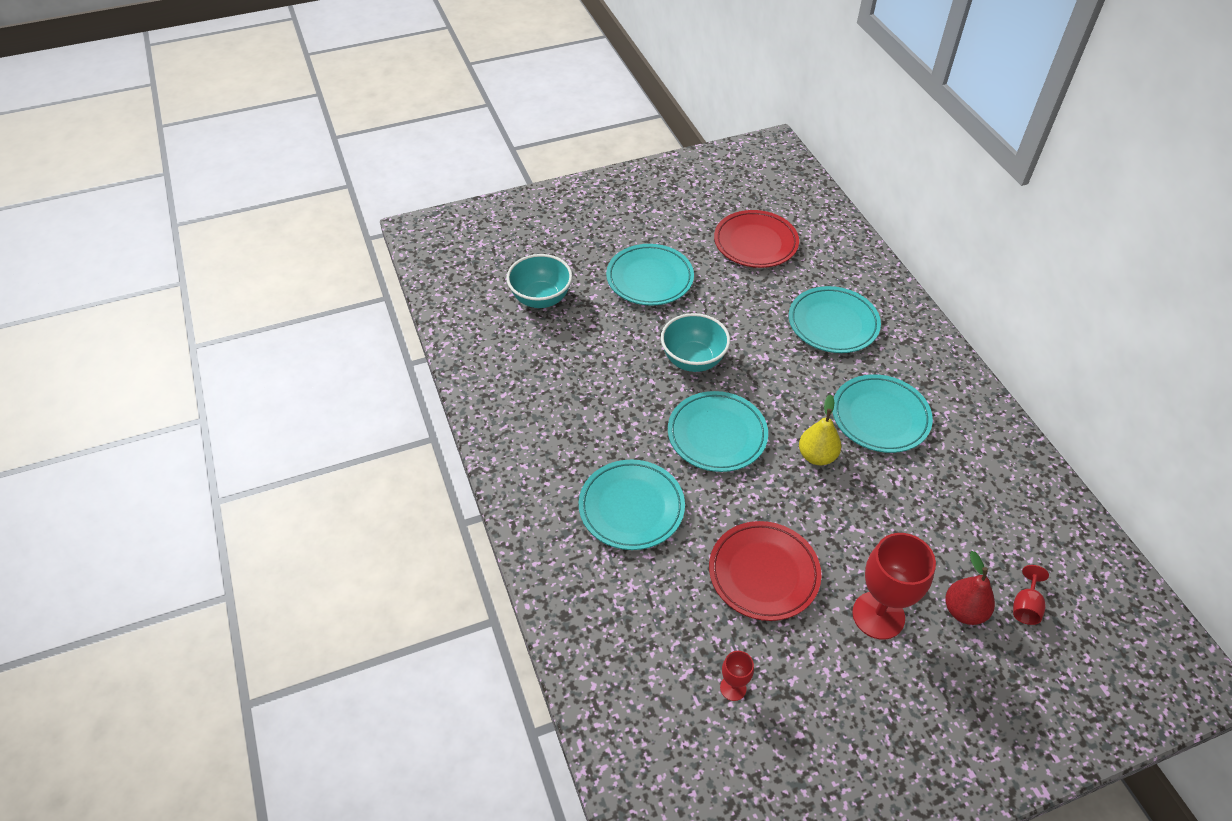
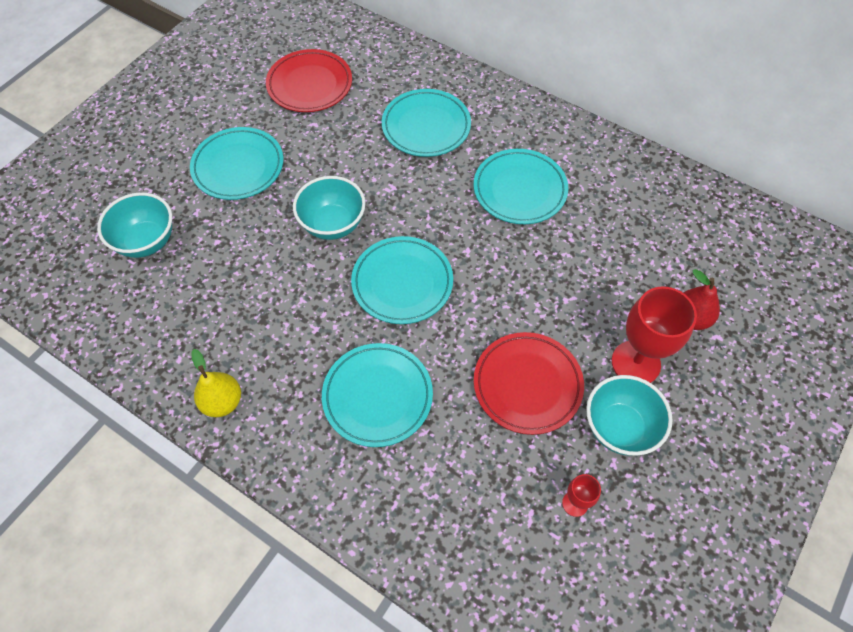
camera: 35 degrees left, 10 degrees up
(817, 456) = (495, 253): yellow pear -> yellow pear (222, 402)
(820, 656) = (619, 428): none -> turquoise bowl
(1025, 606) = (727, 286): red goblet -> none

